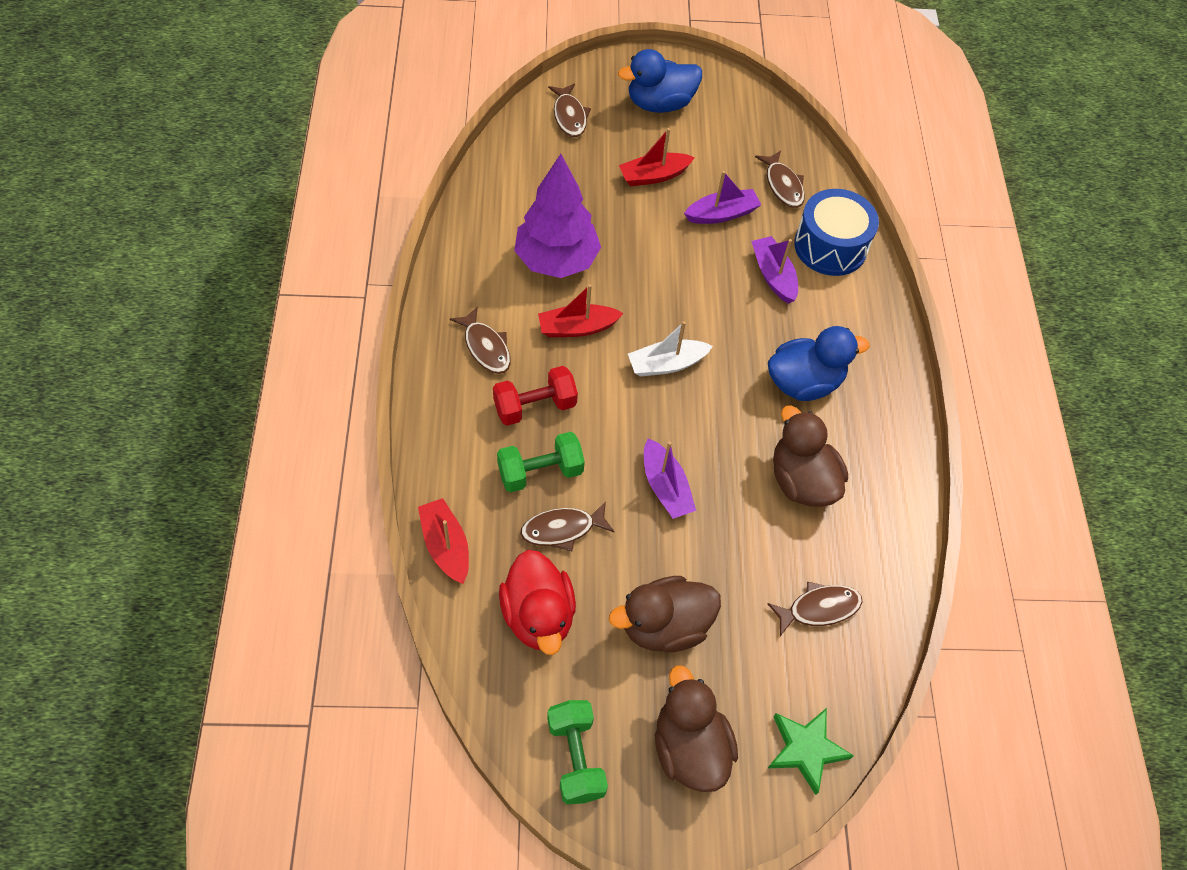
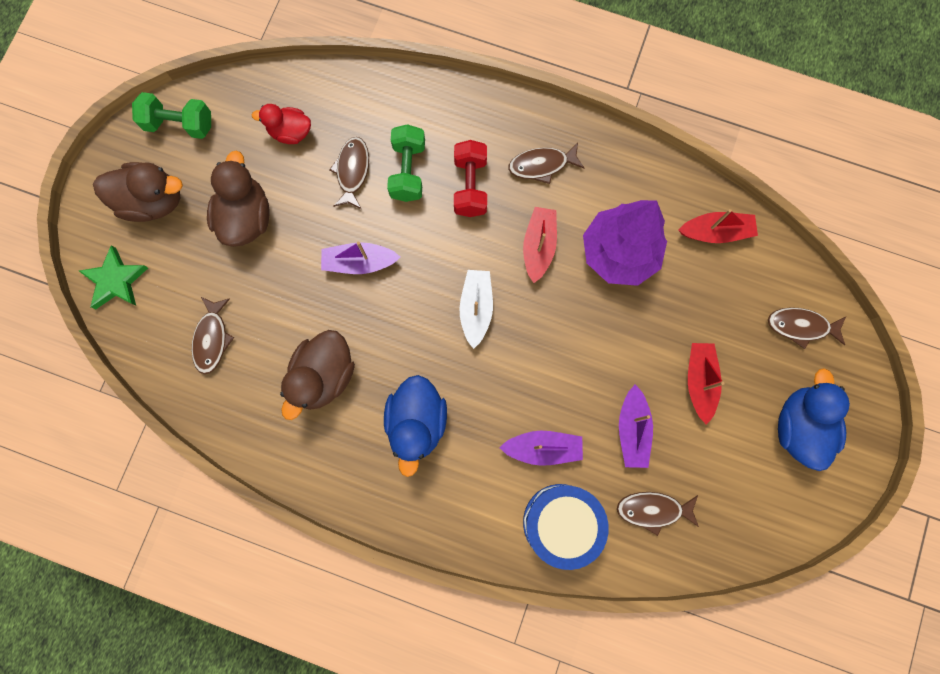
camera: 115 degrees right, 20 degrees up
(446, 546) = (370, 85): red boat -> red boat (715, 232)
(538, 615) = (290, 132): red duck -> red duck, size x0.63
(801, 481) = (324, 376): brown duck -> brown duck turned 120 degrees clockwise

